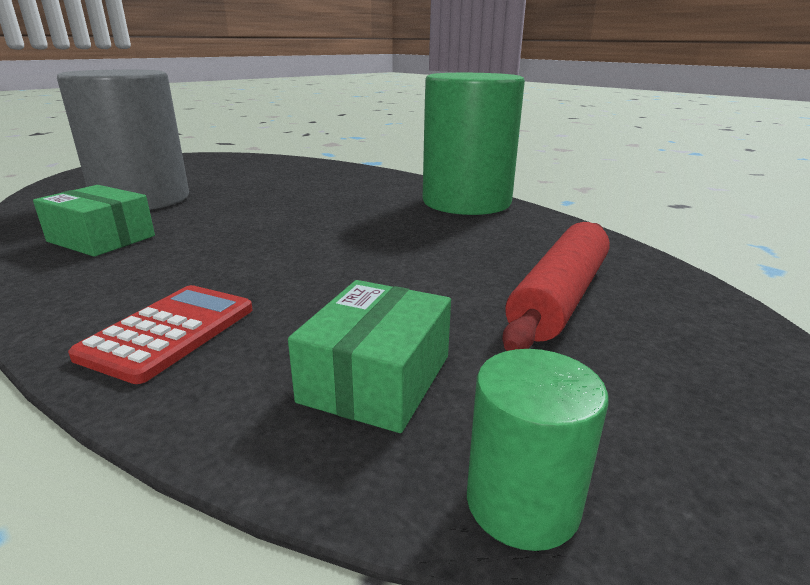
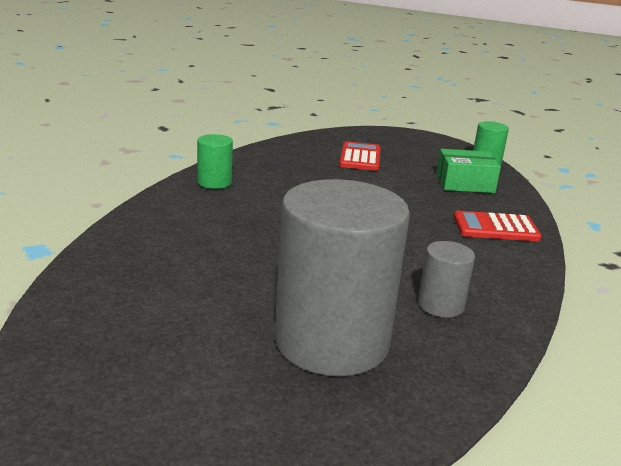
camera: 115 degrees left, 0 degrees up
(101, 239) = (441, 305): green box -> grey cylinder
(466, 202) = (214, 182): green cylinder -> green cylinder, size x0.45
(560, 297) = (360, 157): red rolling pin -> red calculator

